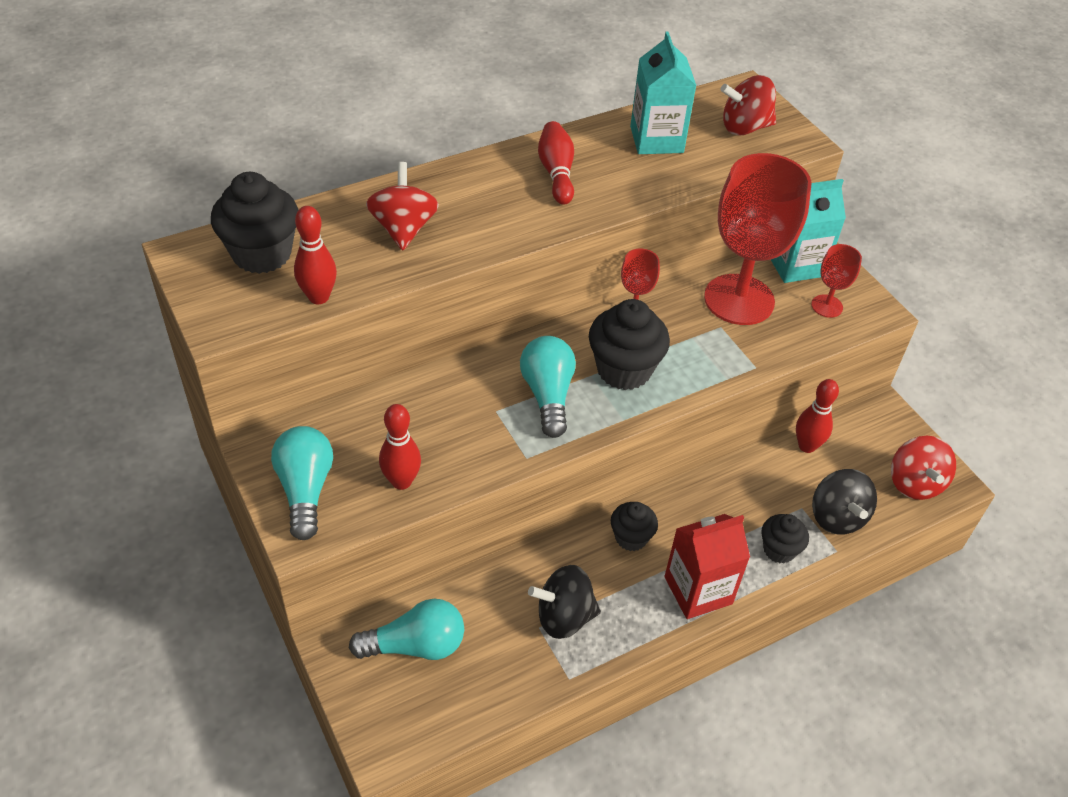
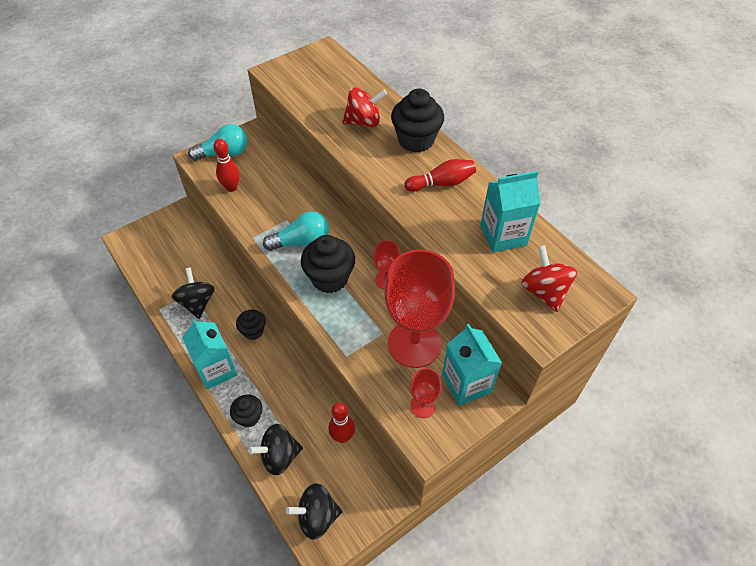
camera: 85 degrees right, 5 degrees up
(262, 254) = (329, 74): black cupcake -> black cupcake (416, 140)
(319, 297) = (298, 99): red bowling pin -> none
(416, 645) = (181, 242): turquoise light bulb -> none
(698, 590) = (216, 369): red carton -> turquoise carton
(914, 483) = (317, 517): red spinning top -> black spinning top

